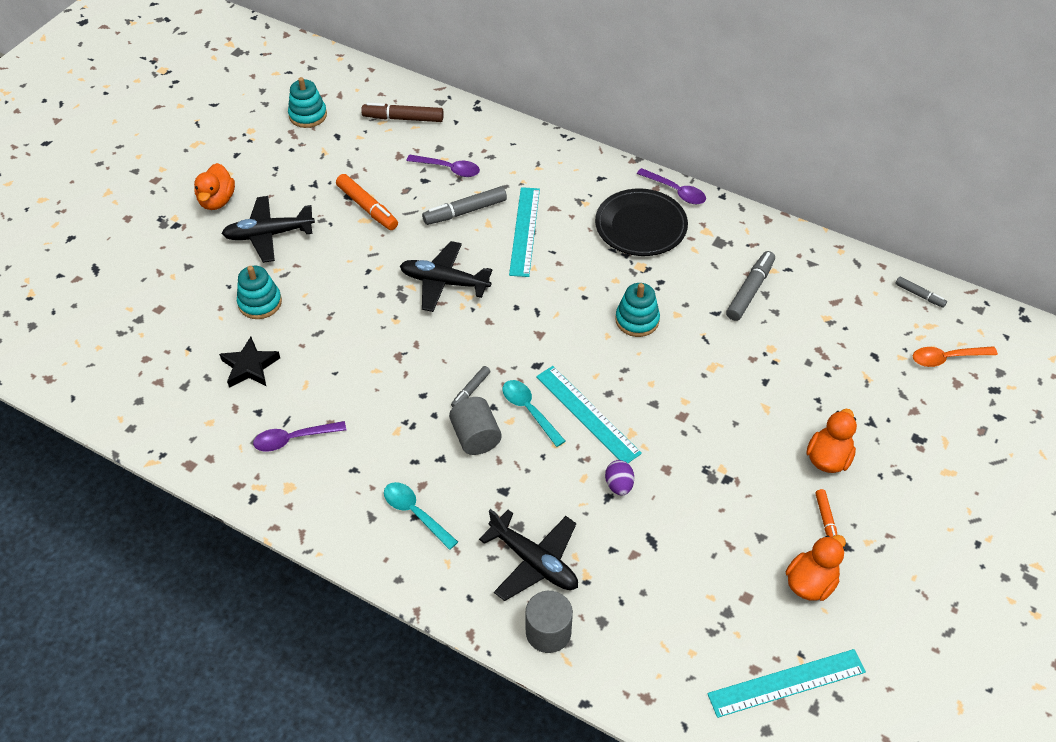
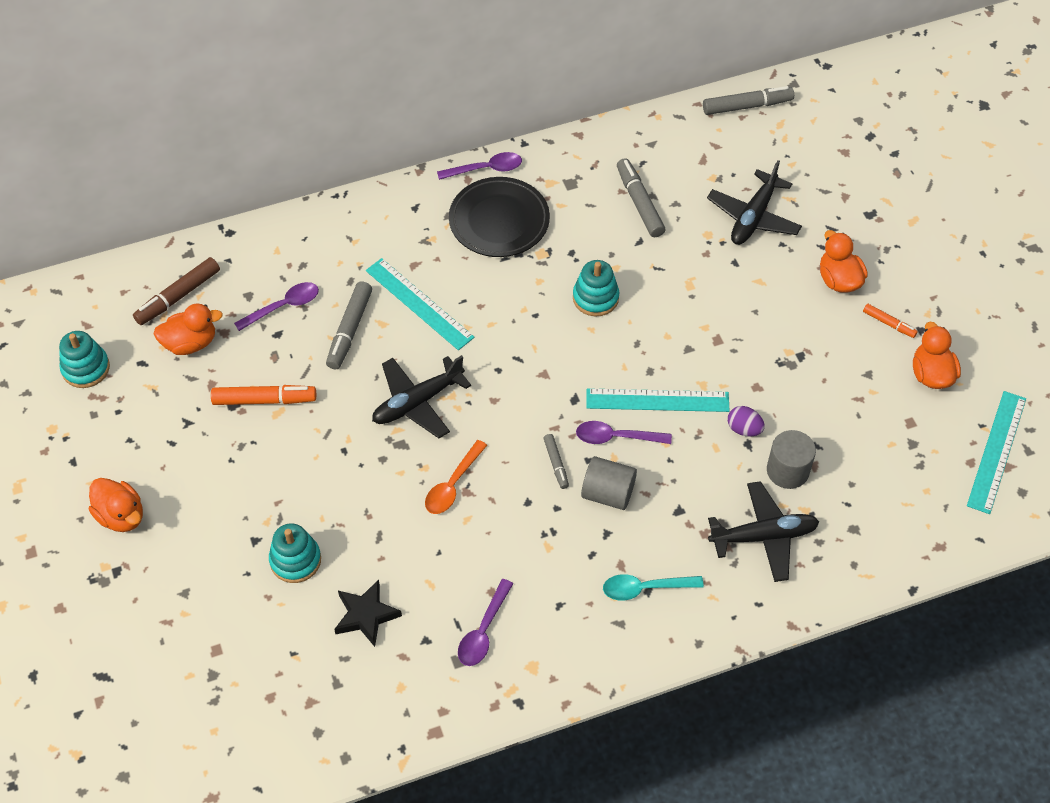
camera: 50 degrees left, 5 degrees up
(269, 235) = (215, 500): black plane -> black plane (753, 217)
(374, 146) = (190, 343): none -> orange duck
(529, 411) = (616, 437): turquoise spoon -> purple spoon
(548, 632) = (834, 571): grey cylinder -> grey cylinder (787, 470)
(919, 295) = (747, 106): grey marker -> grey marker, size x1.75
(947, 358) = (818, 139): orange spoon -> orange spoon (453, 484)

